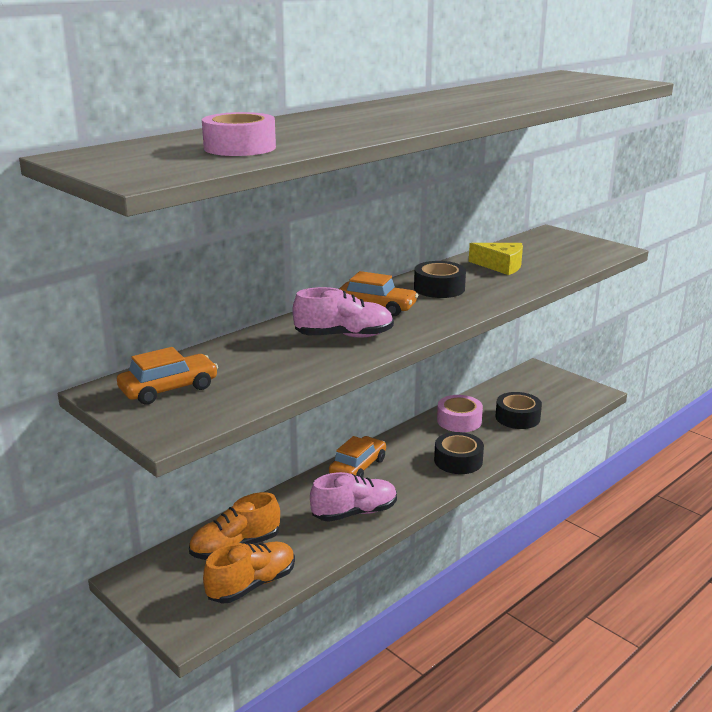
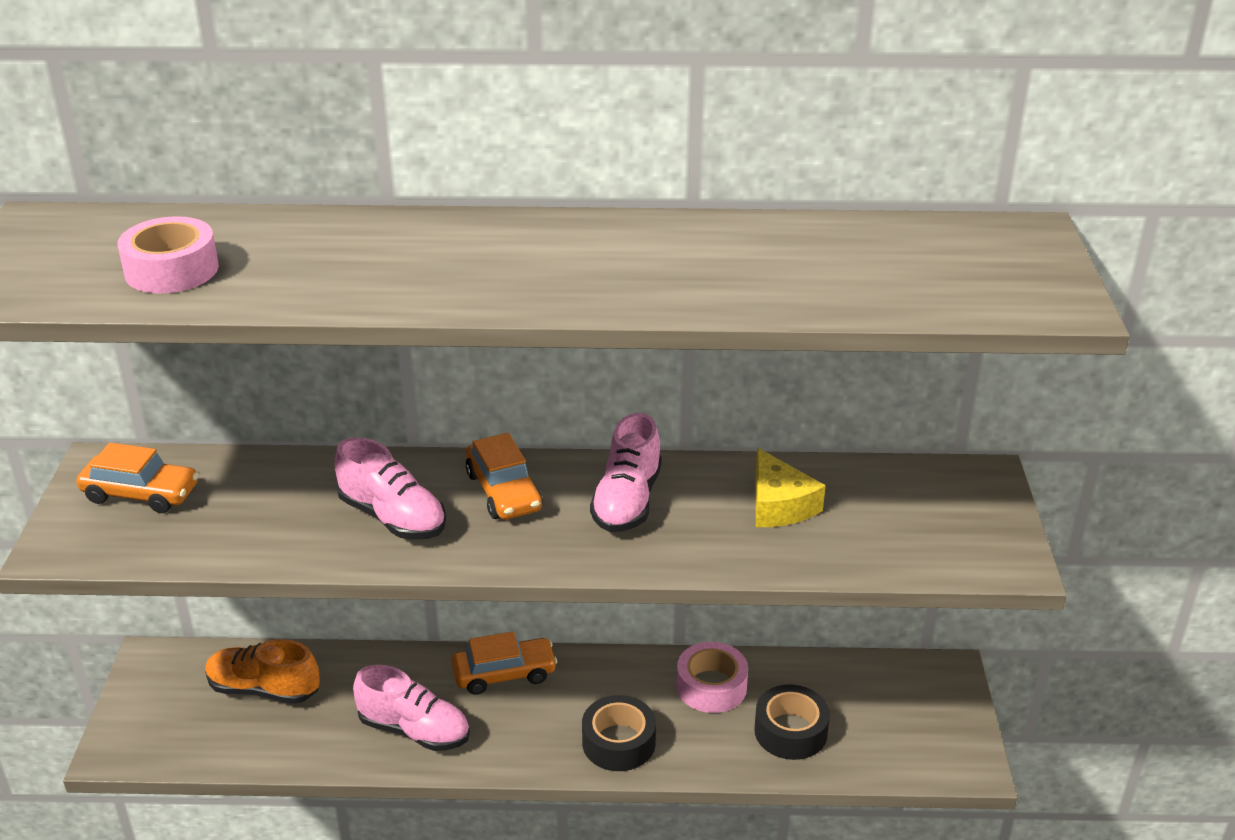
camera: 45 degrees right, 10 degrees up
(252, 585) = (217, 743): orange shoe -> none
(439, 288) = (627, 501): black tape -> pink shoe

